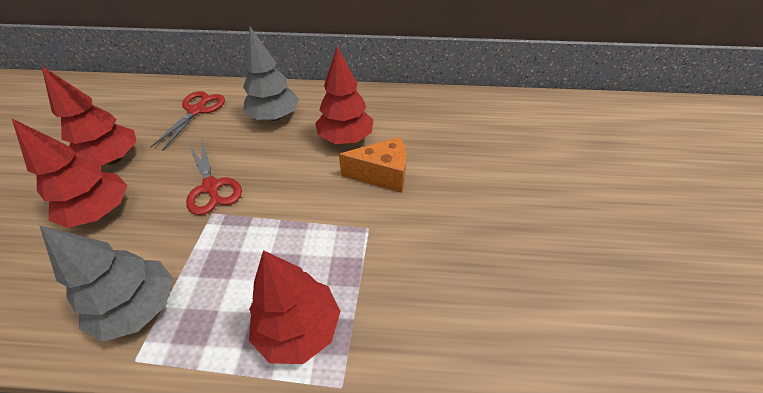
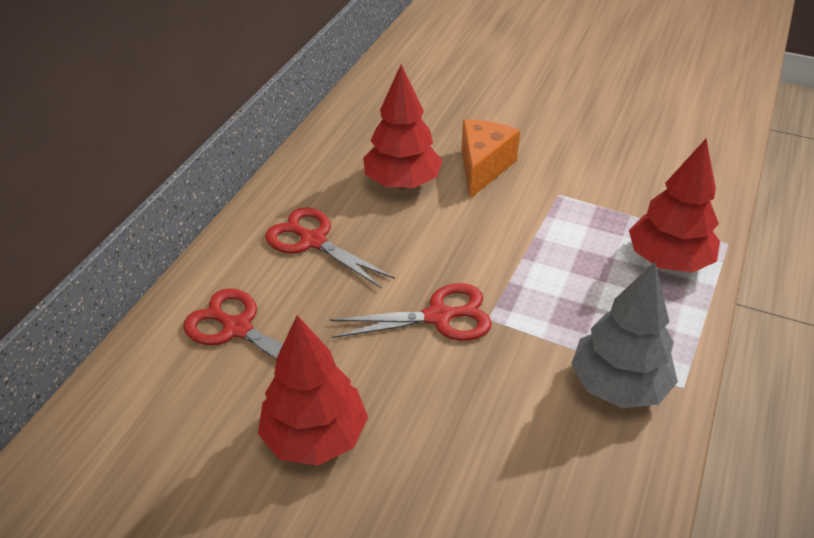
camera: 70 degrees left, 5 degrees down
(101, 211) = (439, 441): red tree -> none
(274, 117) = (313, 241): grey tree -> red scissors

